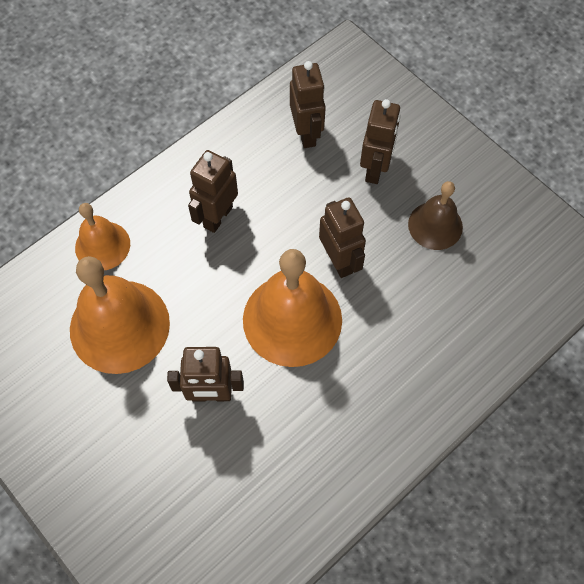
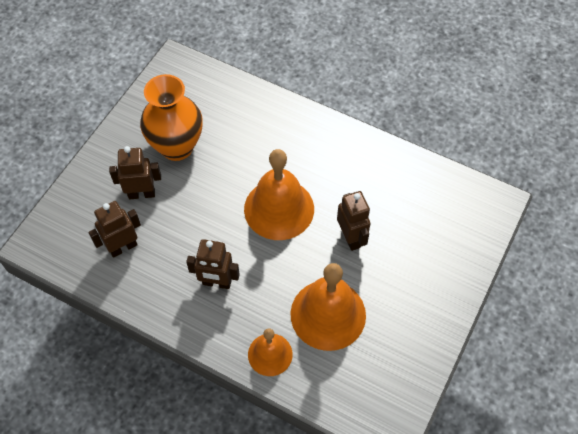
camera: 110 degrees left, 5 degrees down
(339, 261) = (224, 194): brown robot -> none
(435, 225) = (177, 147): brown bell -> orange vase

